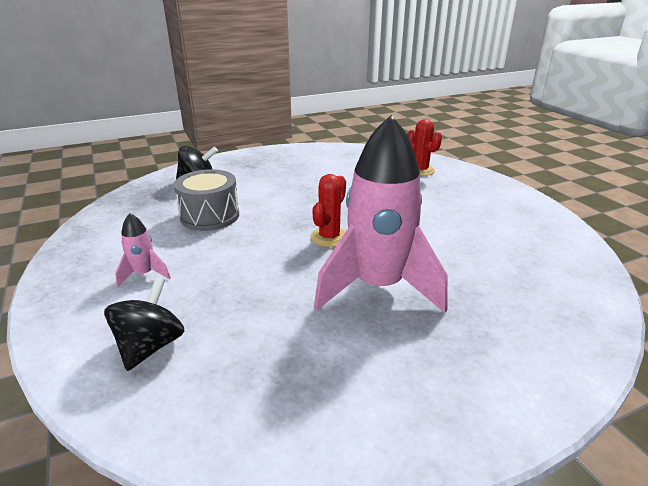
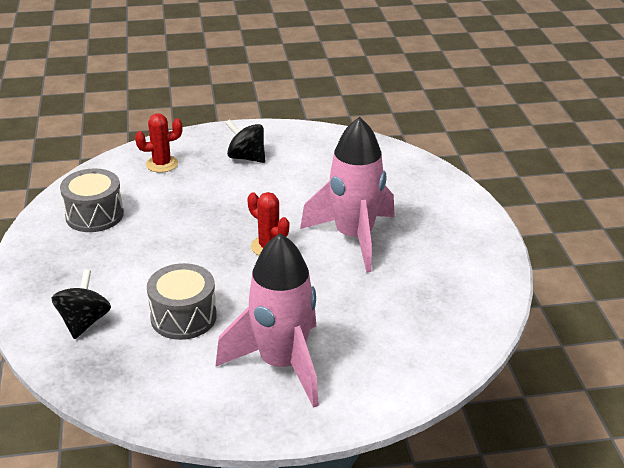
camera: 75 degrees left, 5 degrees up
(144, 274) = (281, 364): pink rocket -> pink rocket, size x2.40
(150, 346) = (386, 358): black spinning top -> black spinning top (246, 157)
(329, 161) = (94, 215): none -> grey drum

